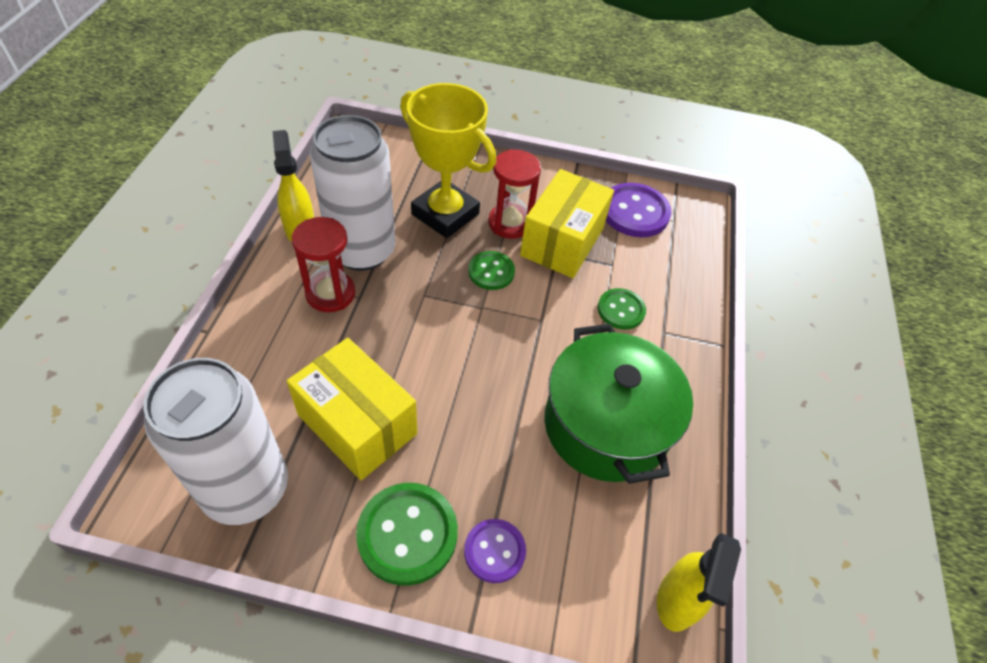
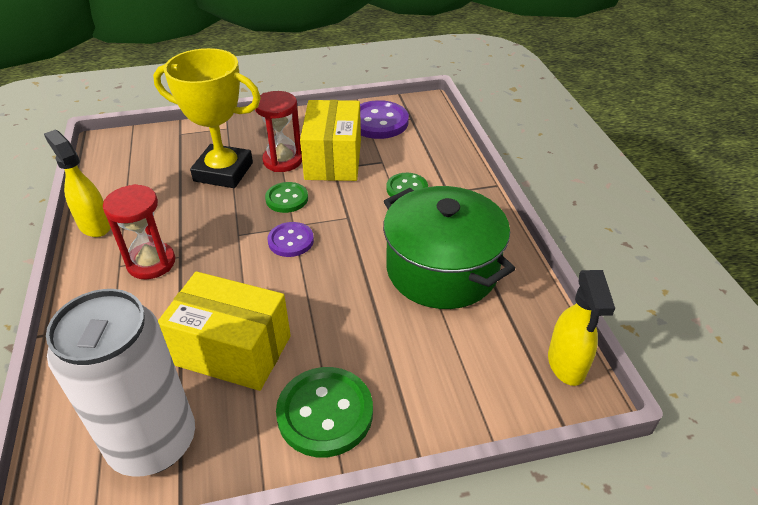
camera: 20 degrees left, 10 degrees down
(362, 251) = (163, 222): white can -> none
(494, 551) = (406, 393): purple button -> purple button (291, 241)

